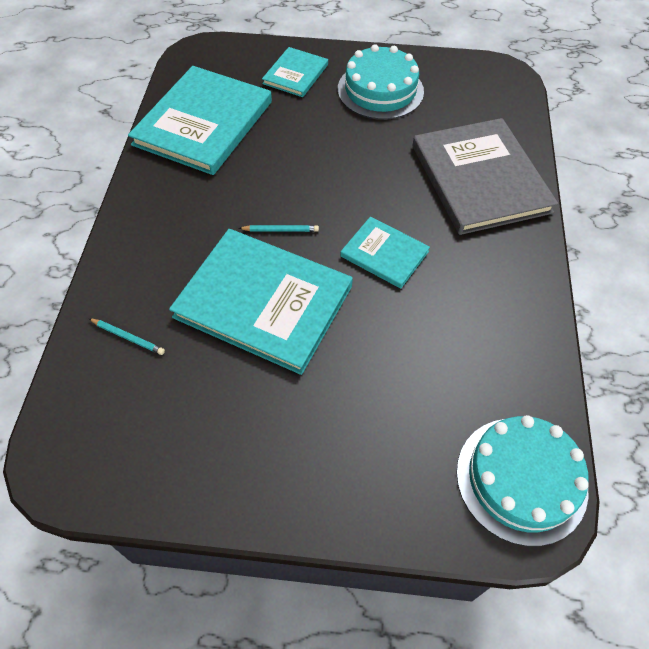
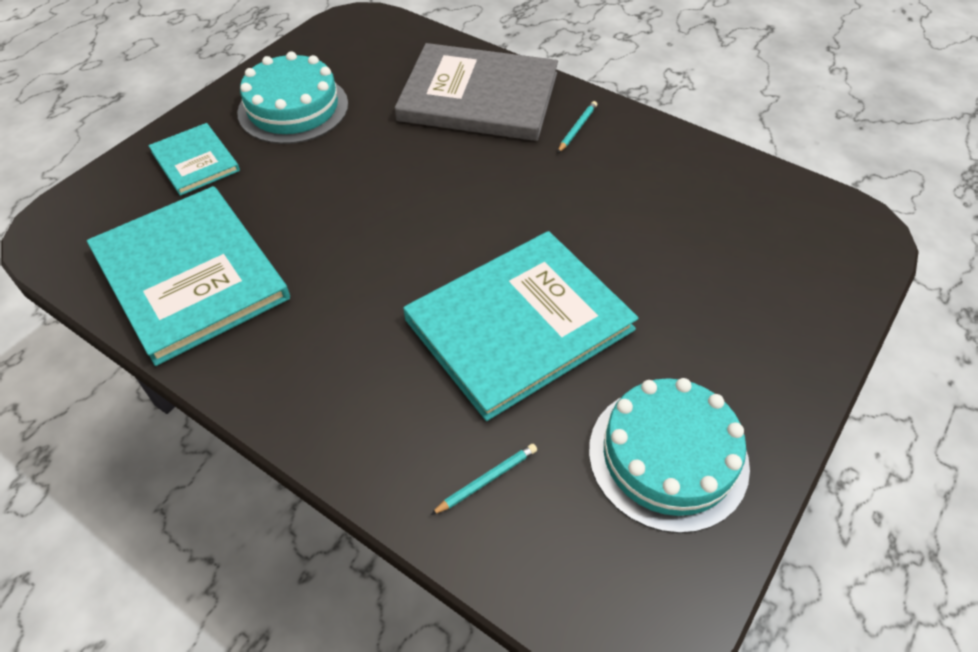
camera: 60 degrees left, 5 degrees down
(280, 230) = (427, 270): turquoise pencil -> turquoise pencil (577, 128)
(384, 254) = (522, 202): turquoise book -> none
(521, 479) = (822, 223): turquoise cake -> turquoise cake (668, 457)

